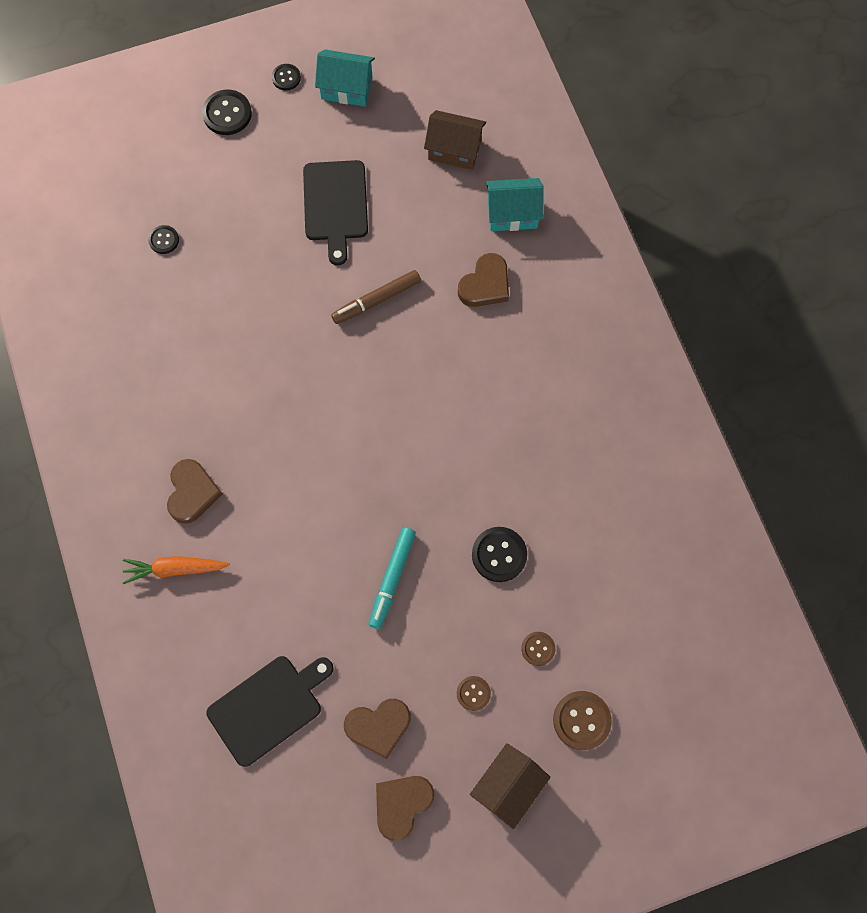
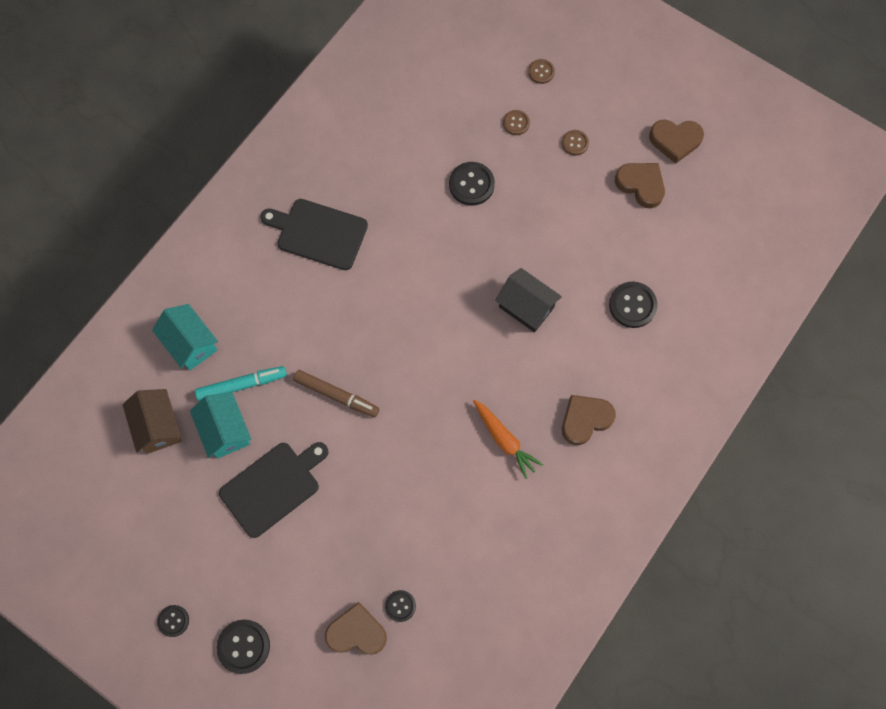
camera: 125 degrees left, 0 degrees up
(175, 569) = (647, 390): orange carrot -> orange carrot (504, 440)
(262, 618) = (632, 305): none -> black button
(269, 707) = (684, 260): black cutting board -> black cutting board (318, 233)
(335, 517) = (526, 307): none -> black house
(347, 88) = (152, 558): turquoise house -> turquoise house (225, 431)
(392, 578) = (540, 241): turquoise marker -> turquoise marker (241, 385)
(485, 285) = (268, 324): brown heart -> brown heart (356, 632)
(508, 786) = (614, 89): brown house -> none
(581, 720) = (541, 72): brown button -> brown button, size x0.60

